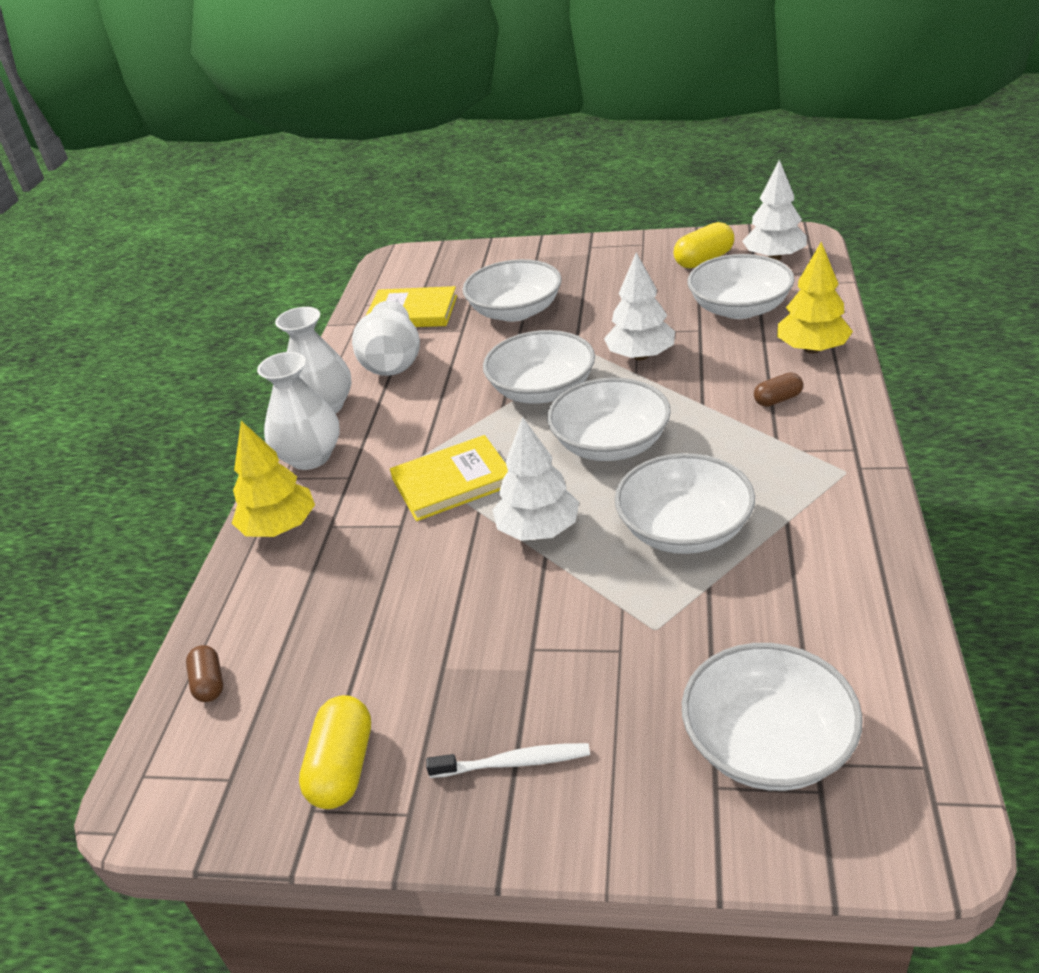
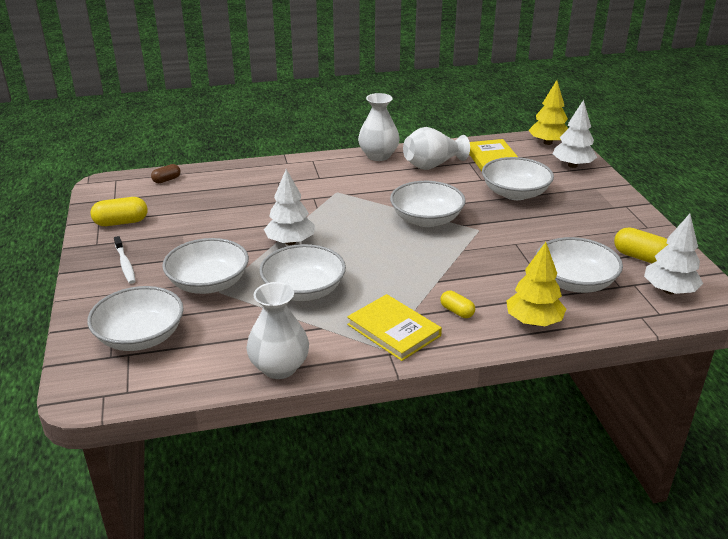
camera: 65 degrees right, 5 degrees down
(280, 527) = (273, 169): yellow tree -> yellow tree (548, 143)
(310, 457) = (332, 163): white vase -> white vase (279, 367)
(452, 482) = (324, 208): yellow book -> yellow book (394, 330)
(610, 444) = (379, 252): white bowl -> white bowl (208, 283)
(640, 356) = (485, 249): white tree -> white tree (572, 165)
(777, 399) = (457, 311): brown capsule -> yellow capsule

